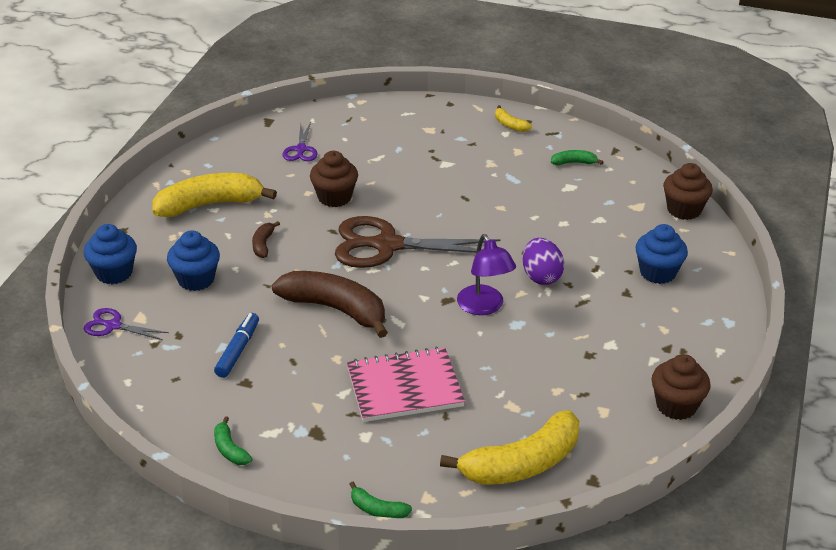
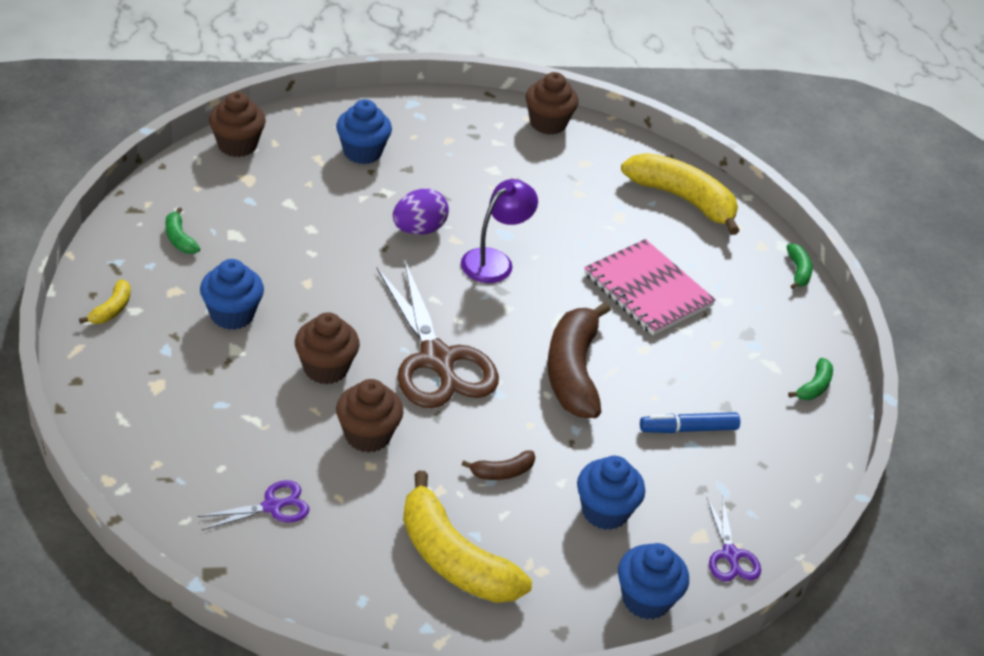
camera: 120 degrees left, 5 degrees up
(407, 195) = (325, 368): none -> brown cupcake
(481, 169) = (232, 315): none -> blue cupcake

